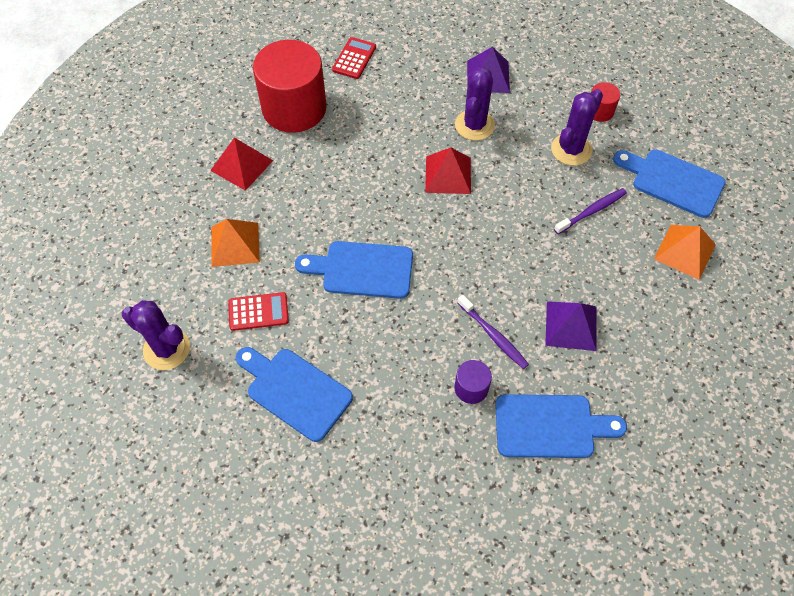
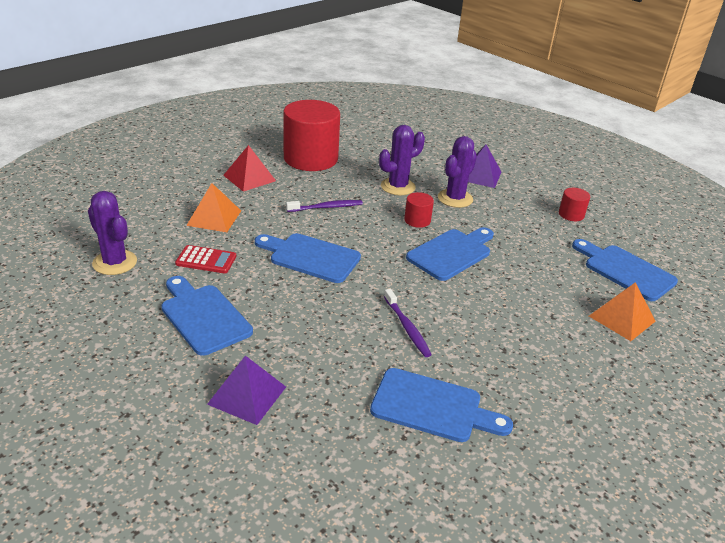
camera: 15 degrees right, 25 degrees down
(354, 58) = (374, 144): red calculator -> none
(448, 175) = (417, 220): red pyramid -> red cylinder
(471, 388) = (367, 357): purple cylinder -> none
(499, 214) = (452, 253): none -> blue cutting board
(571, 149) = (535, 230): purple cactus -> purple cactus (398, 187)
(571, 325) = (486, 340): purple pyramid -> purple pyramid (247, 395)
(592, 211) = (539, 271): purple toothbrush -> purple toothbrush (326, 207)

